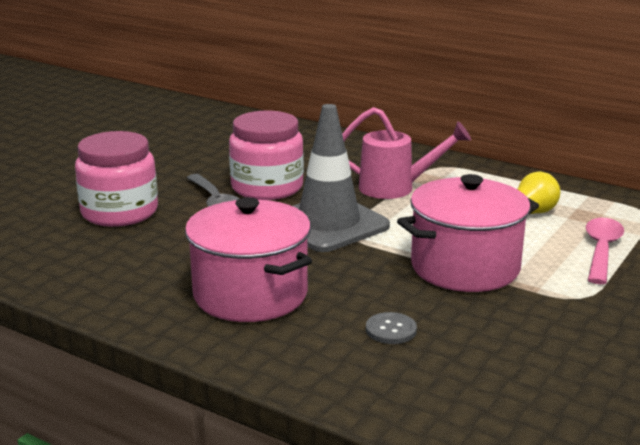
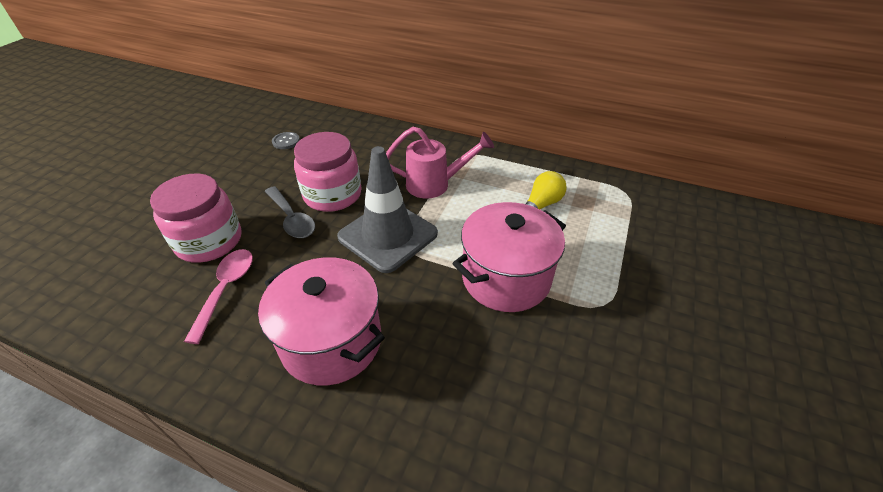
camera: 10 degrees left, 20 degrees up
(391, 330) = (459, 374): grey button -> grey button (286, 141)
(601, 250) = (605, 242): pink spoon -> pink spoon (226, 289)

